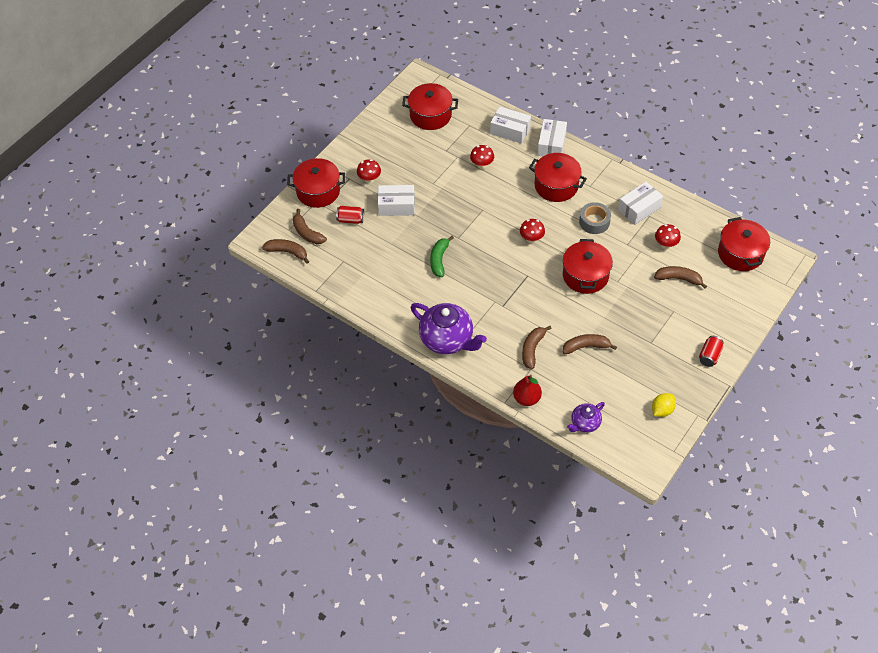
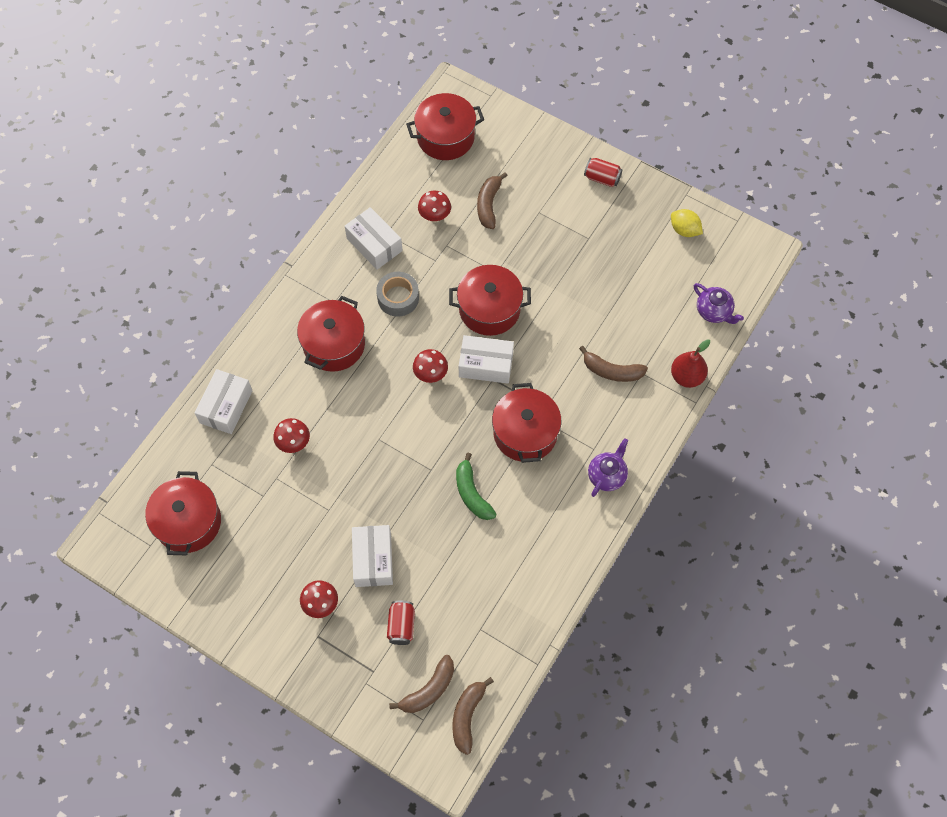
camera: 95 degrees left, 10 degrees up
(318, 191) = (345, 682): red pot -> red pot (525, 433)
(439, 260) = (472, 493): green banana -> green banana turned 60 degrees clockwise
(447, 340) = (607, 475): purple teapot -> purple teapot, size x0.54
(551, 144) = (255, 351): white box -> white box (486, 365)
(586, 347) = (602, 309): brown banana -> none

